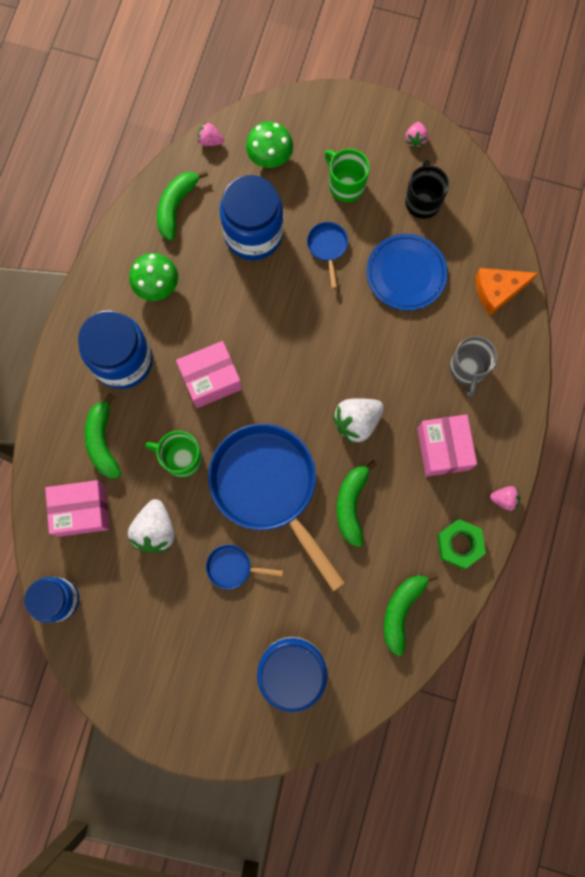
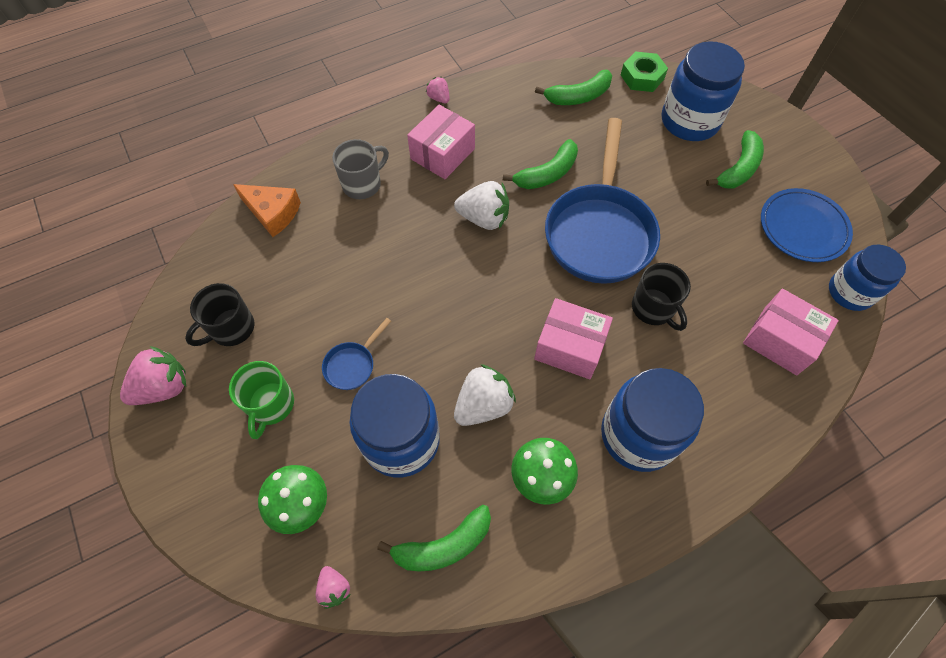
camera: 135 degrees left, 15 degrees down
(103, 441) = (716, 380): green banana -> green banana (738, 169)
(155, 530) = (723, 276): white strawberry -> white strawberry (483, 405)
(181, 458) = (653, 308): green mug -> black mug
(233, 567) = (678, 205): blue pan -> none
(406, 274) = (319, 285): blue plate -> blue plate (803, 228)
(415, 139) = (164, 387): pink strawberry -> pink strawberry, size x1.83
(459, 544) = (498, 99): green nut -> green nut (642, 77)

